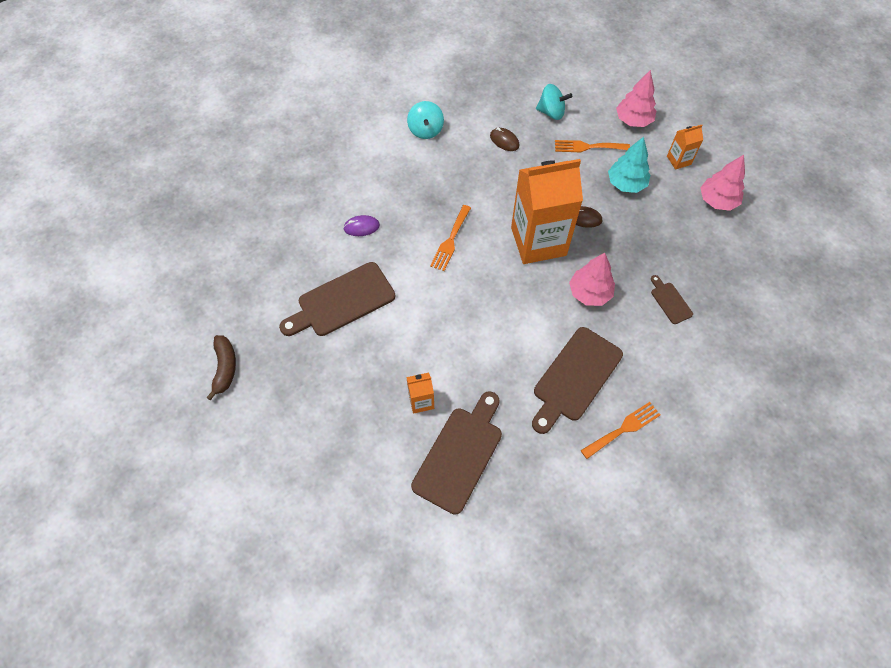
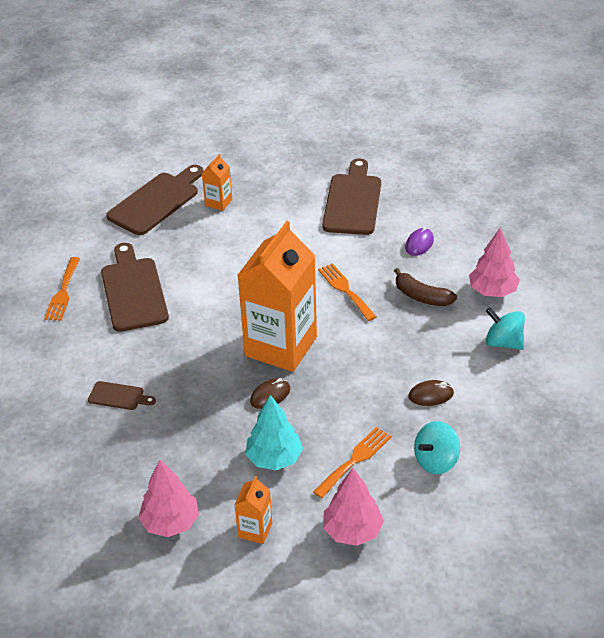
camera: 130 degrees right, 20 degrees down
(225, 368) = (358, 127): brown banana -> brown banana (421, 296)
(460, 454) = (156, 201): brown cutting board -> brown cutting board turned 120 degrees counterclockwise
(589, 293) = (191, 347): pink tree -> pink tree (492, 291)

